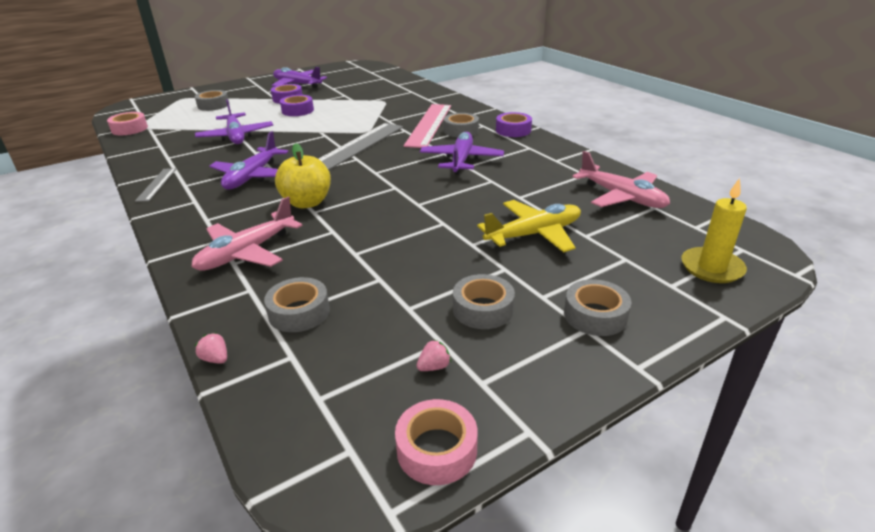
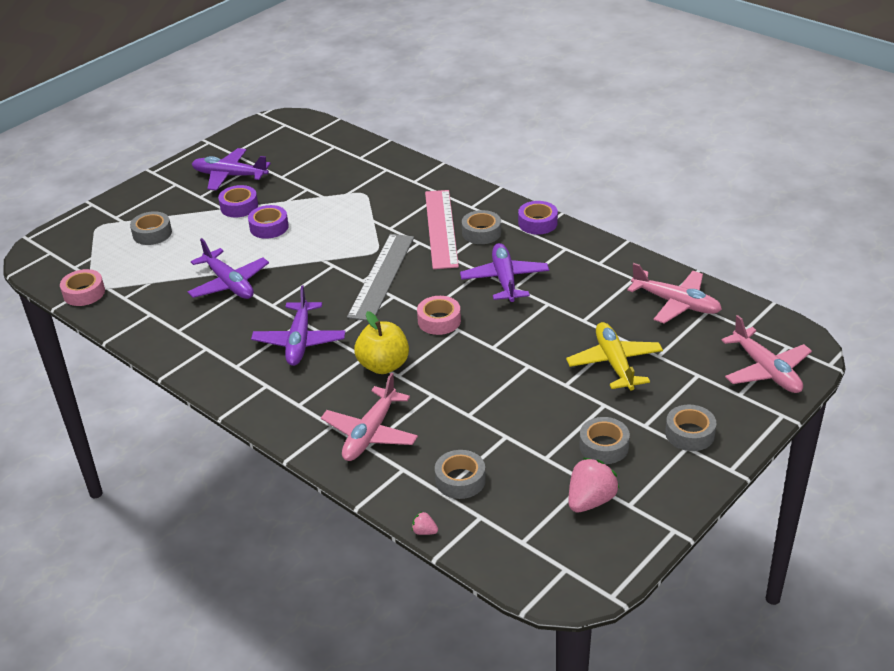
camera: 15 degrees left, 5 degrees up
(156, 184) = (204, 371): grey ruler -> none
(434, 367) = (590, 501): pink strawberry -> pink strawberry, size x2.18
(436, 449) = (621, 555): pink tape -> pink tape (439, 321)
(534, 234) = (614, 363): yellow plane -> yellow plane turned 60 degrees counterclockwise
(711, 268) = (766, 370): yellow candle -> pink plane

